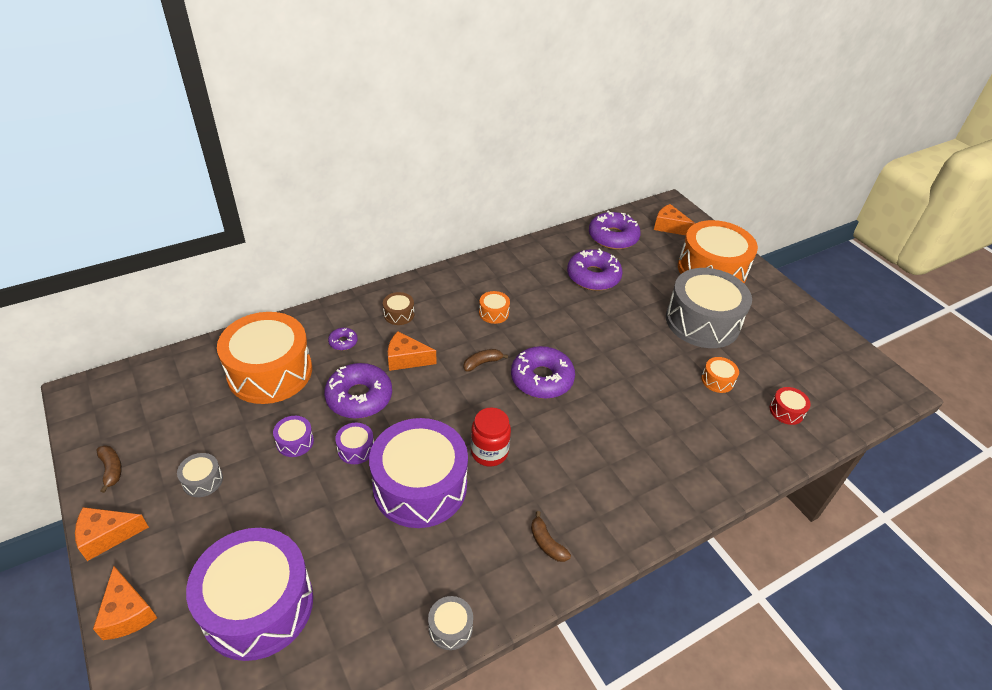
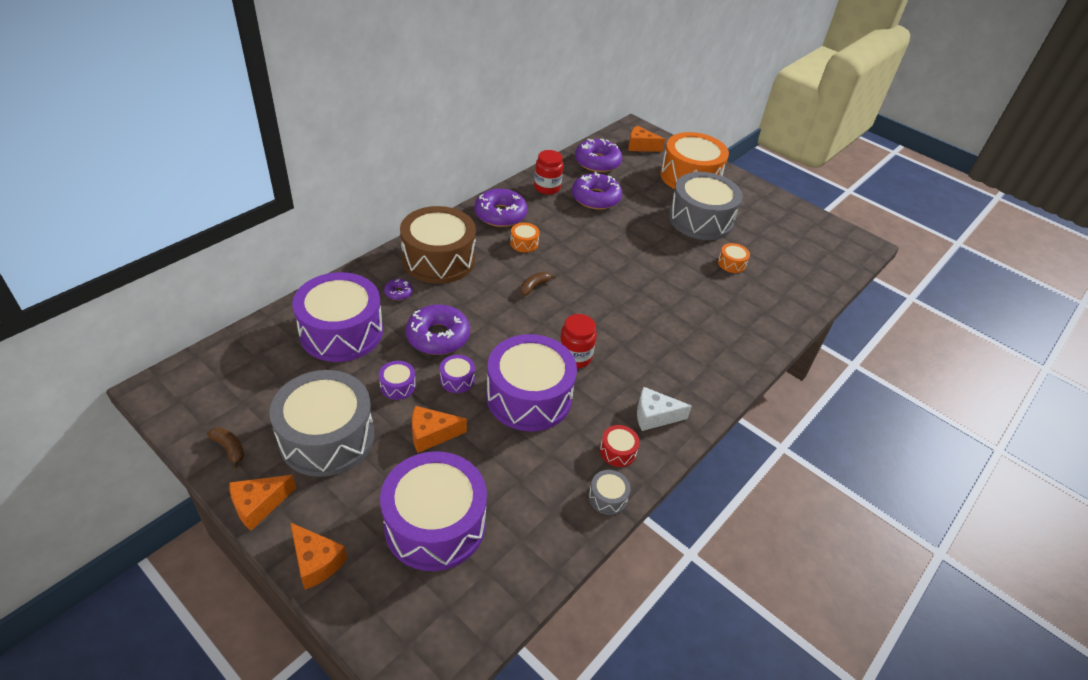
camera: 20 degrees left, 0 degrees up
(202, 480) = (327, 437): grey drum -> grey drum, size x2.46
(270, 372) = (341, 332): orange drum -> purple drum
(399, 314) = (438, 259): brown drum -> brown drum, size x2.46
(406, 359) = (465, 296): orange cheese -> orange cheese (431, 434)
(542, 379) = (591, 290): purple donut -> purple donut (500, 214)
(546, 256) = (547, 188): none -> red jar
(547, 543) = (654, 416): brown banana -> white cheese
(786, 411) = (792, 277): red drum -> red drum (618, 451)

